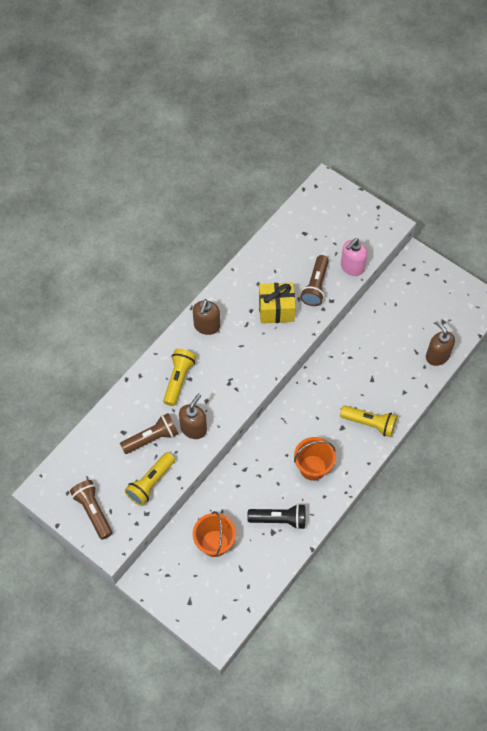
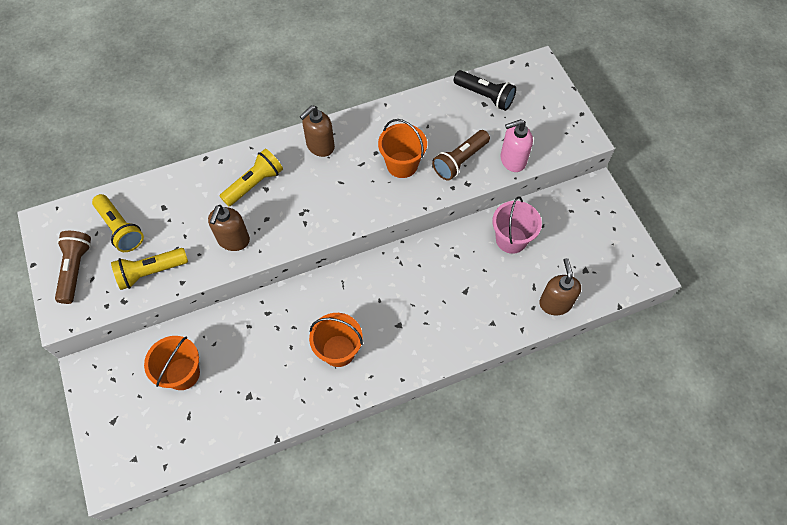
camera: 30 degrees right, 0 degrees up
(152, 438) = (185, 228): brown flashlight -> none
(194, 428) = (233, 240): brown soap dispenser -> brown soap dispenser turned 135 degrees clockwise
(276, 310) = (402, 165): yellow gift -> orange bucket
(279, 519) = (265, 386): black flashlight -> black flashlight (485, 96)
(369, 423) = (432, 337): yellow flashlight -> yellow flashlight (120, 229)
(380, 325) = (511, 239): none -> pink bucket

